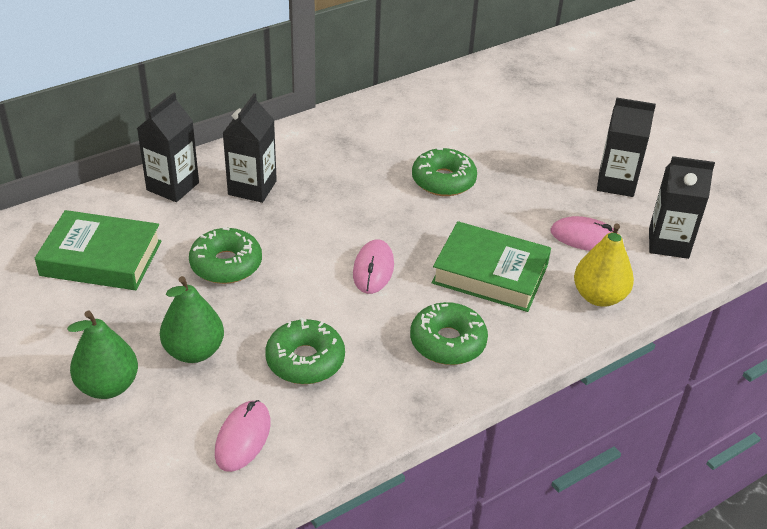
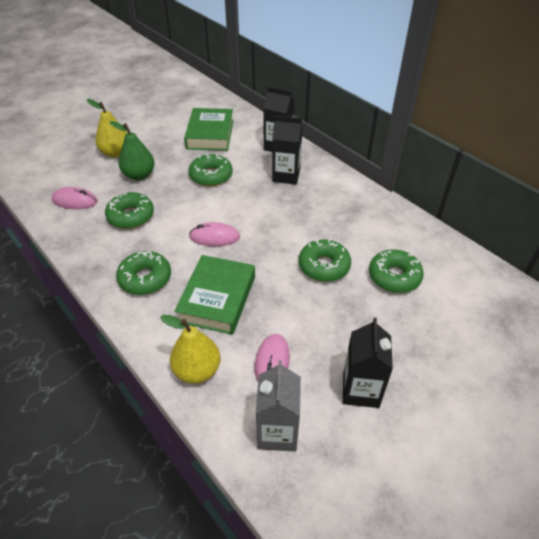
camera: 85 degrees right, 5 degrees up
(108, 386) = (116, 153): green pear -> yellow pear
(466, 133) = (394, 277): none -> green donut
(668, 243) = (277, 432): black carton -> grey carton

